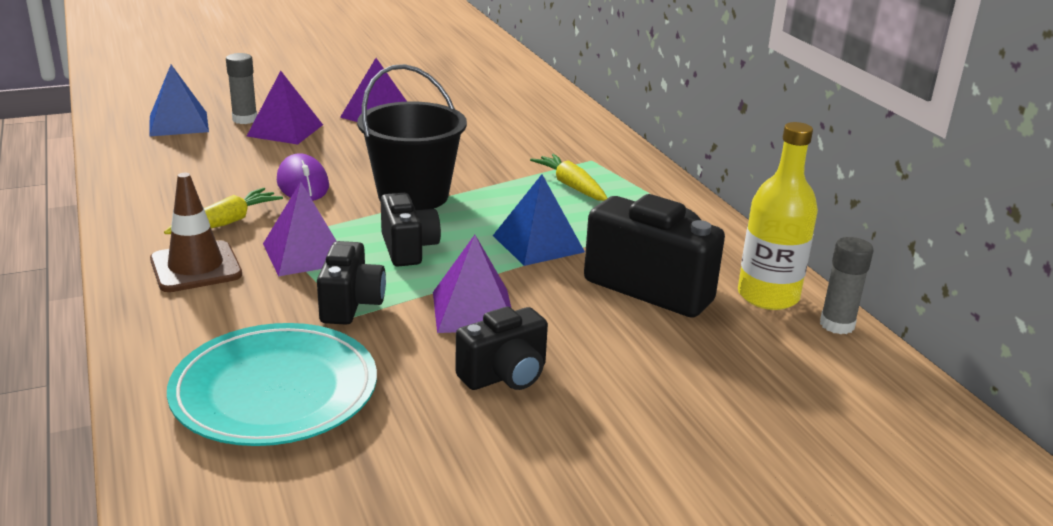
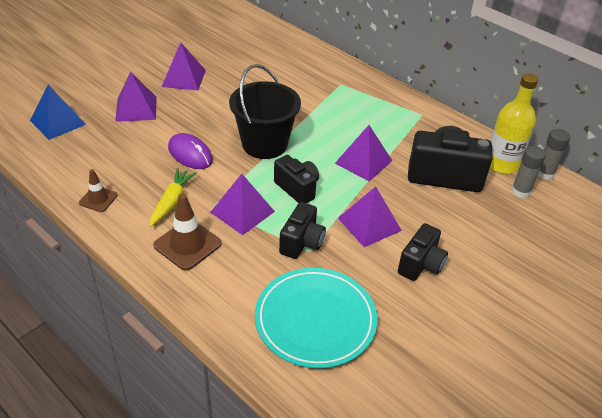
camera: 25 degrees left, 15 degrees up
(140, 199) = (98, 199): none -> brown traffic cone
(245, 119) = (100, 106): grey glue stick -> grey glue stick (520, 191)
(351, 304) = (302, 242): black camera -> black camera turned 45 degrees clockwise
(538, 243) = (363, 162): blue pyramid -> purple pyramid
(571, 186) = (346, 110): yellow carrot -> none

